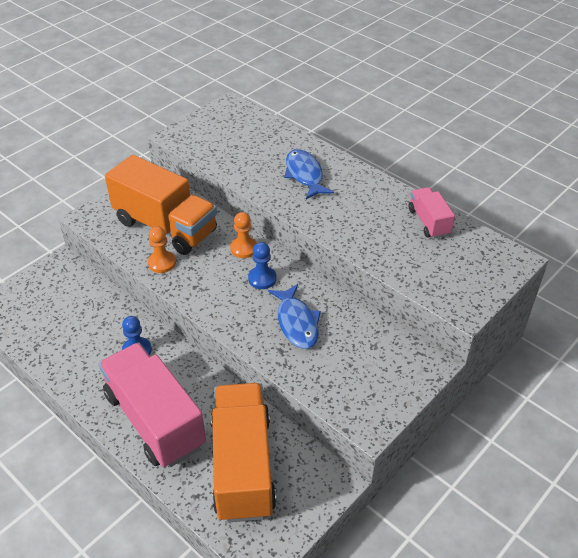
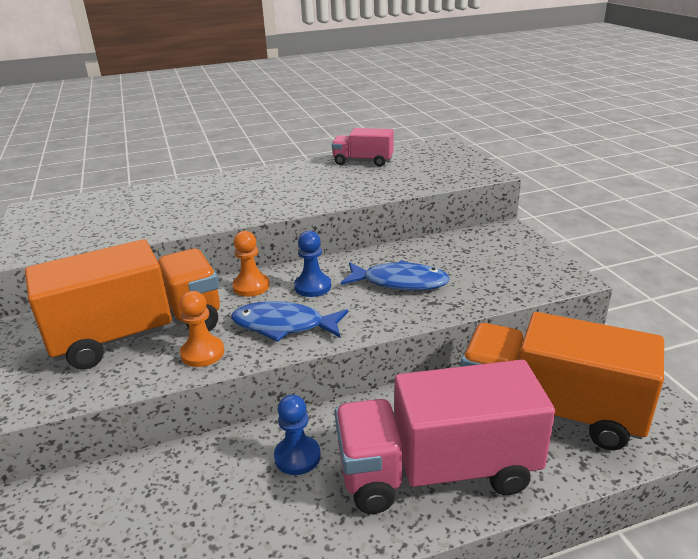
camera: 60 degrees left, 15 degrees down
(305, 175) = (221, 195): blue fish -> blue fish (283, 326)

